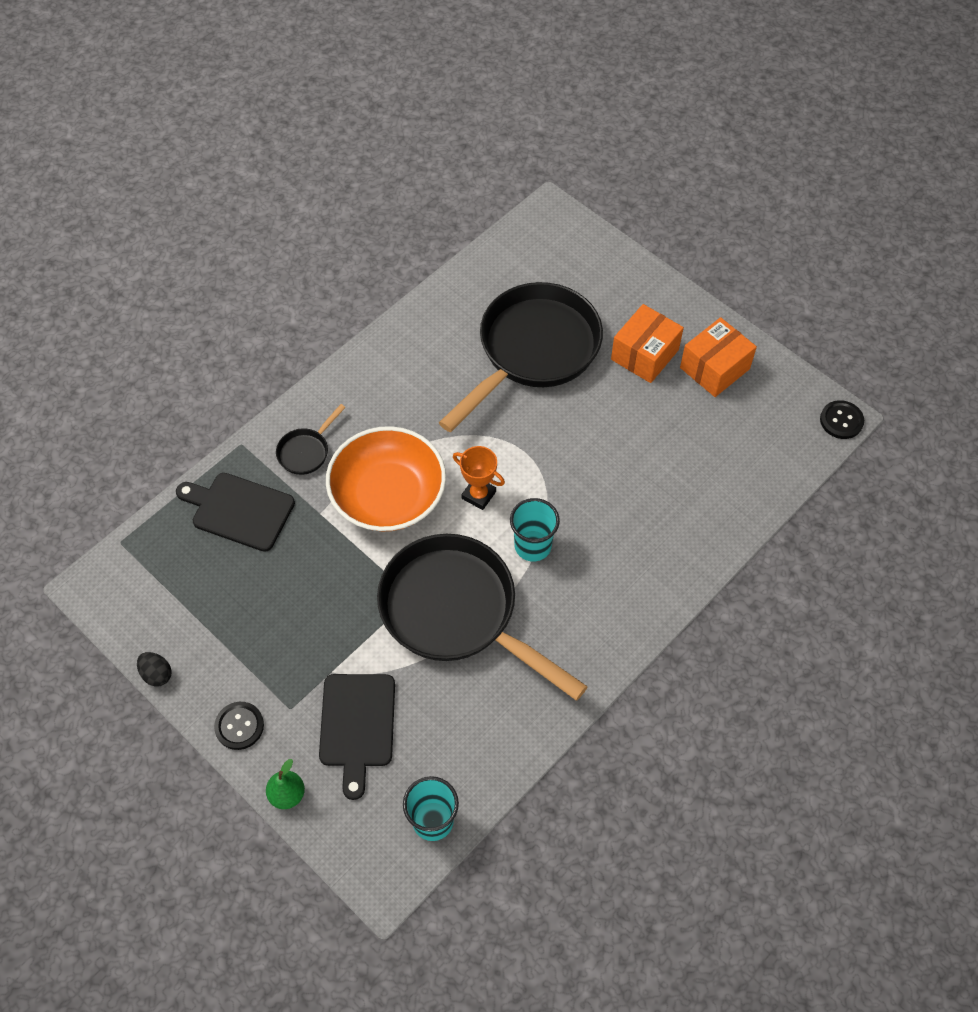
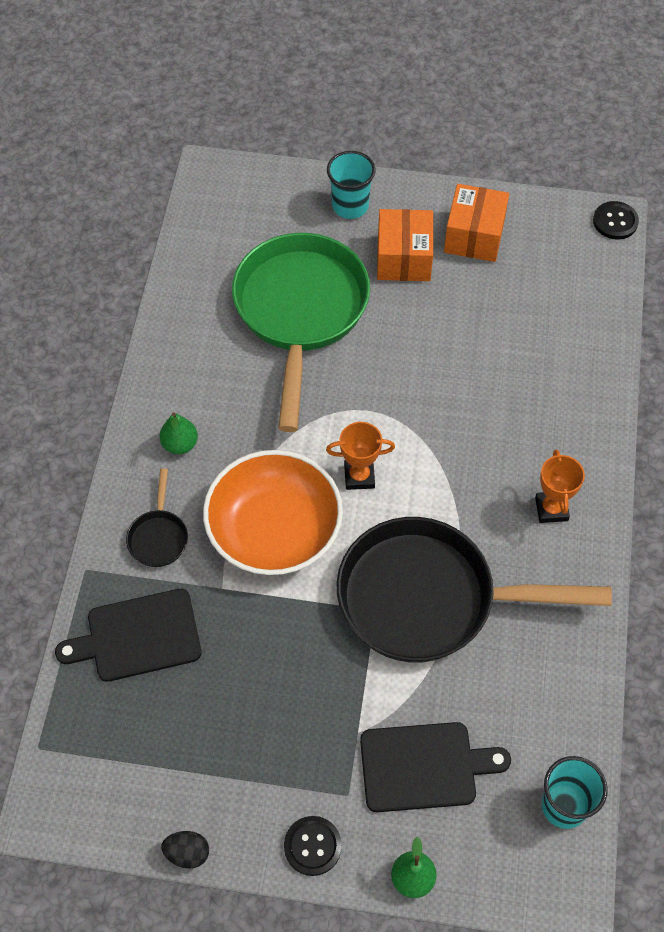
camera: 35 degrees left, 0 degrees up
(357, 725) = (424, 766): black cutting board -> black cutting board turned 60 degrees counterclockwise
(371, 396) = (180, 444): none -> green pear
(533, 351) = (300, 312): black pan -> green pan
(533, 546) = (446, 493): turquoise cup -> turquoise cup (350, 206)
(602, 606) = (551, 509): none -> orange trophy

